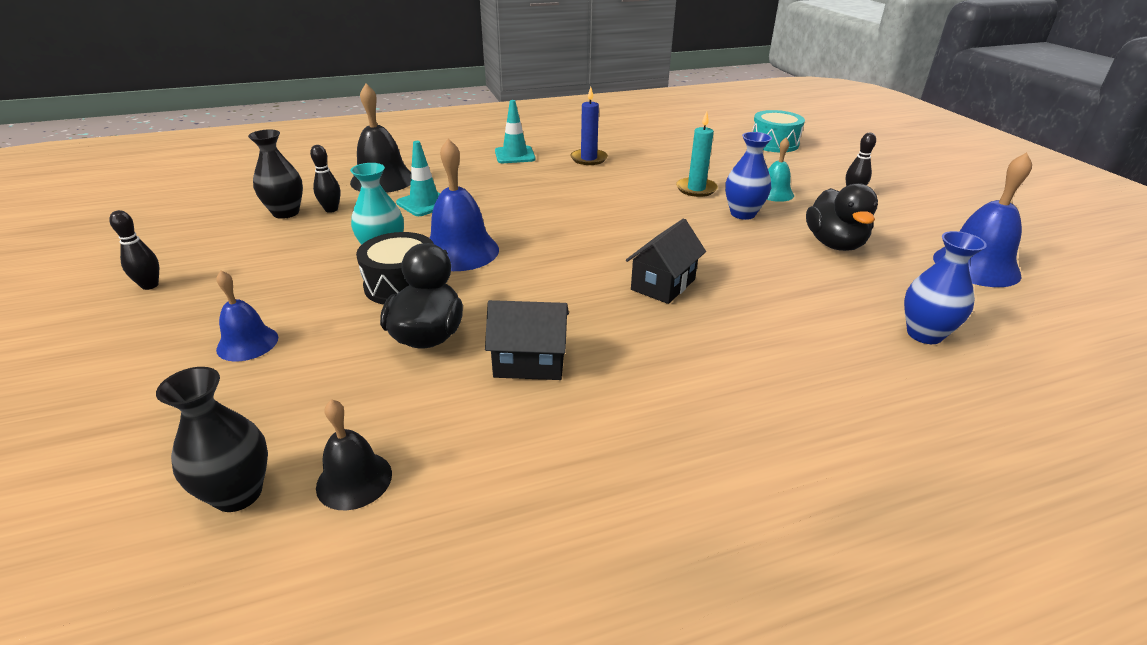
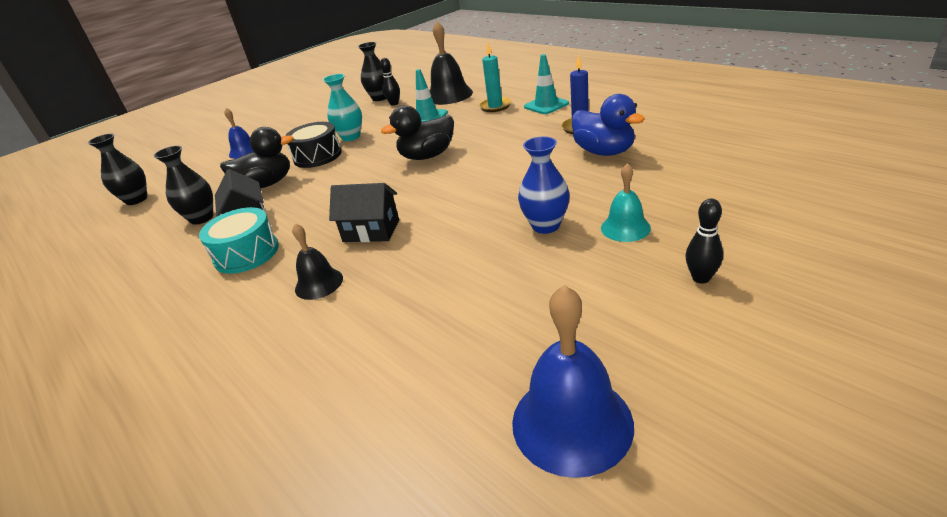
camera: 70 degrees right, 0 degrees up
(150, 285) = (285, 112): black bowling pin -> none
(354, 480) = (144, 218): black bell -> black bell (319, 283)
(457, 407) = (201, 218): none -> black vase
(460, 251) = (370, 152): blue bell -> none
(649, 165) = (604, 152): none -> blue duck
(696, 189) = (577, 188): turquoise candle -> turquoise candle (495, 106)
(774, 143) = (794, 187): turquoise drum -> turquoise drum (246, 253)
(834, 244) = (528, 295): black duck -> black duck (427, 156)
(924, 334) = (361, 392): blue vase -> none

